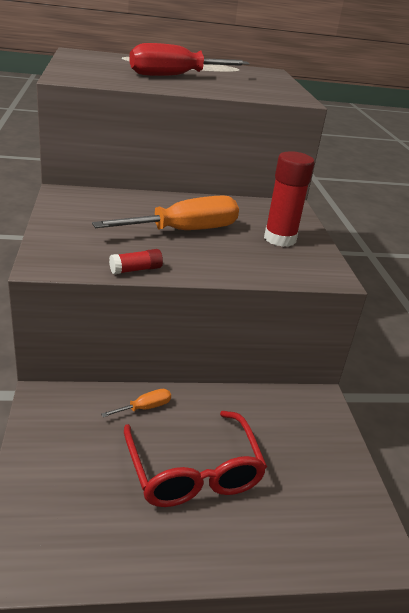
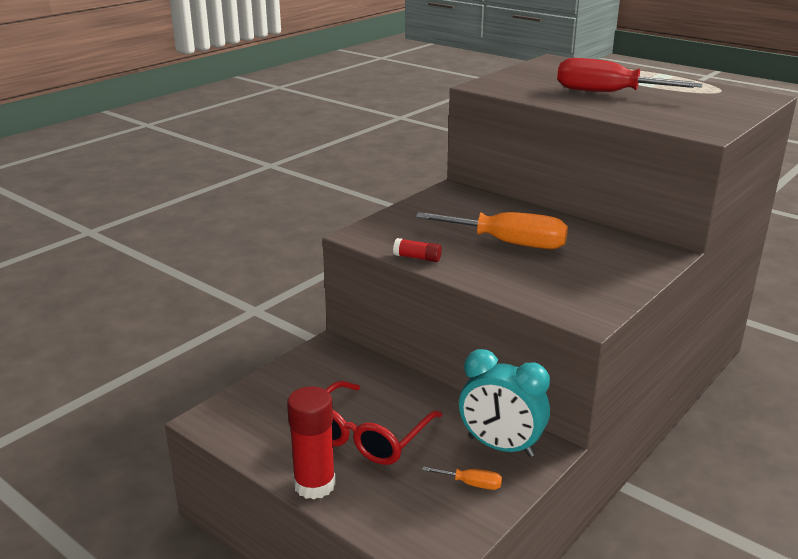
camera: 50 degrees right, 5 degrees down
(145, 408) = (388, 383): orange screwdriver -> orange screwdriver (471, 484)
(280, 239) = (594, 275): red glue stick -> red glue stick (314, 485)
(293, 416) = (501, 447): none -> turquoise clock

